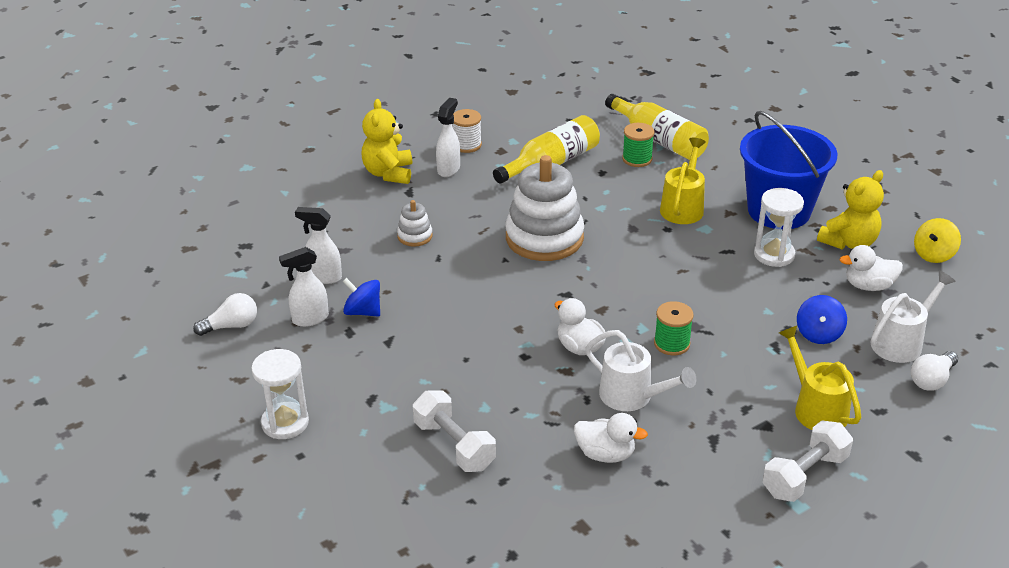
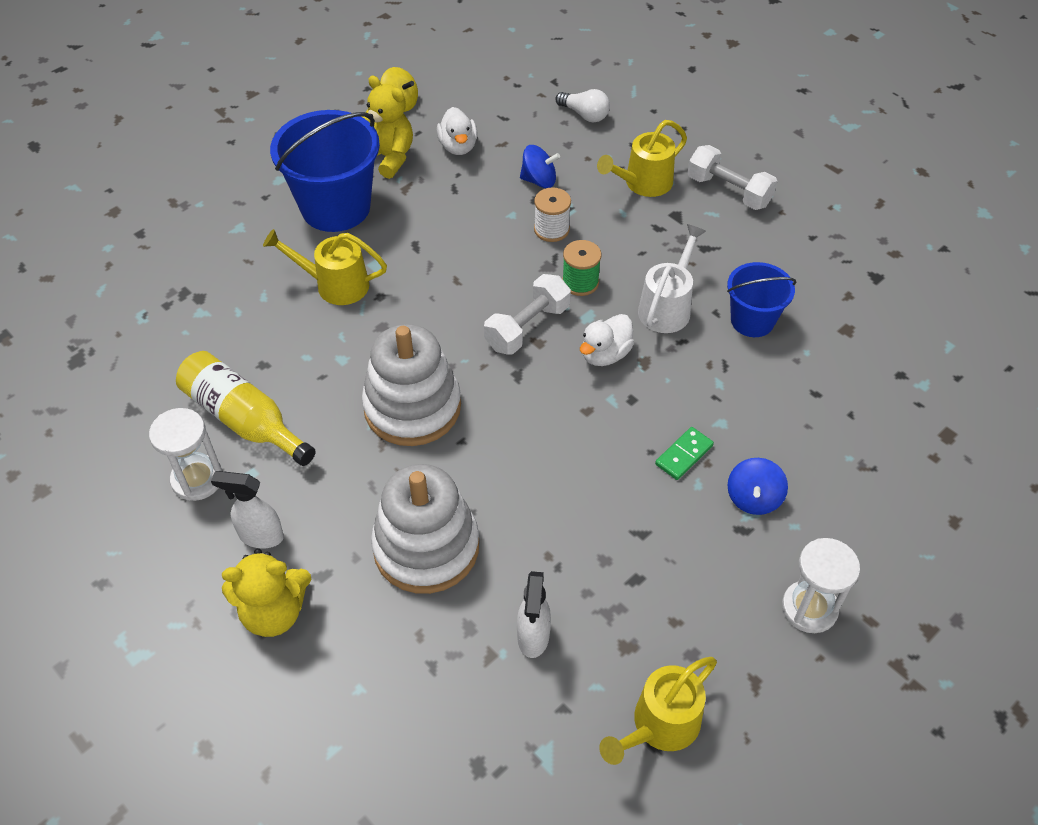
camera: 100 degrees left, 15 degrees up
(231, 326) = (659, 726): white light bulb -> yellow watering can
(309, 319) = (622, 631): white spray bottle -> none
(363, 311) = (594, 573): blue spinning top -> blue spinning top (753, 498)
(415, 236) = (426, 547): white stacking toy -> white stacking toy, size x2.22
(454, 445) = (784, 440): white dumbbell -> white dumbbell (527, 327)
(456, 378) = (684, 455): none -> green domino
(467, 145) = (195, 524): white spool -> white spool (551, 229)
(605, 454) = (752, 320): white duck -> blue bucket
(637, 159) = (231, 332): green spool -> none
(659, 140) = (185, 314): yellow bottle -> none
(774, 254) = (417, 211): white hourglass -> white hourglass (197, 479)
(901, 342) = (537, 130): white watering can -> none

